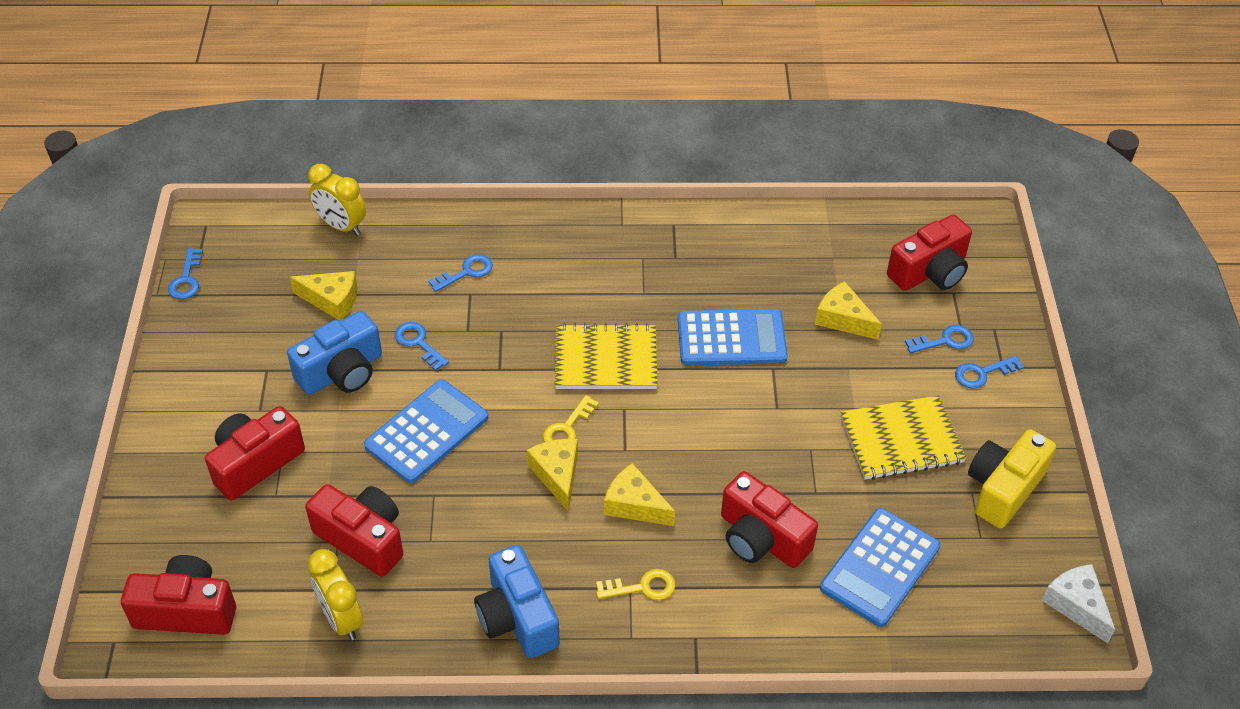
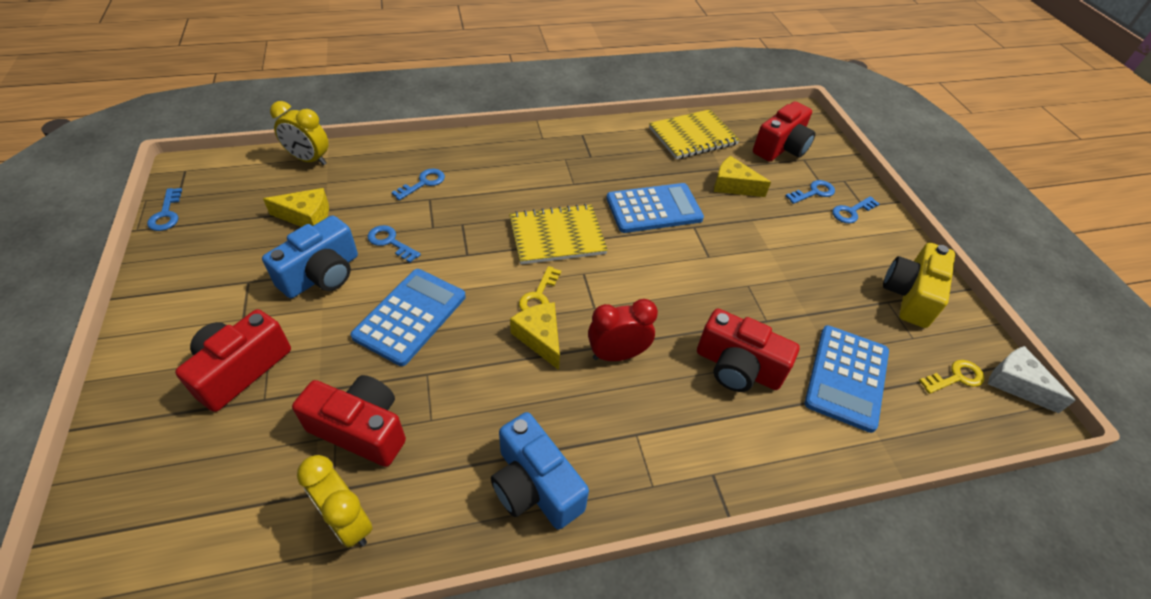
camera: 15 degrees left, 0 degrees up
(187, 610) = (166, 546): red camera -> none
(634, 505) = (617, 354): yellow cheese -> red clock
(642, 587) = (647, 432): yellow key -> yellow key (956, 377)
(901, 440) = (815, 268): yellow notebook -> yellow notebook (693, 136)

